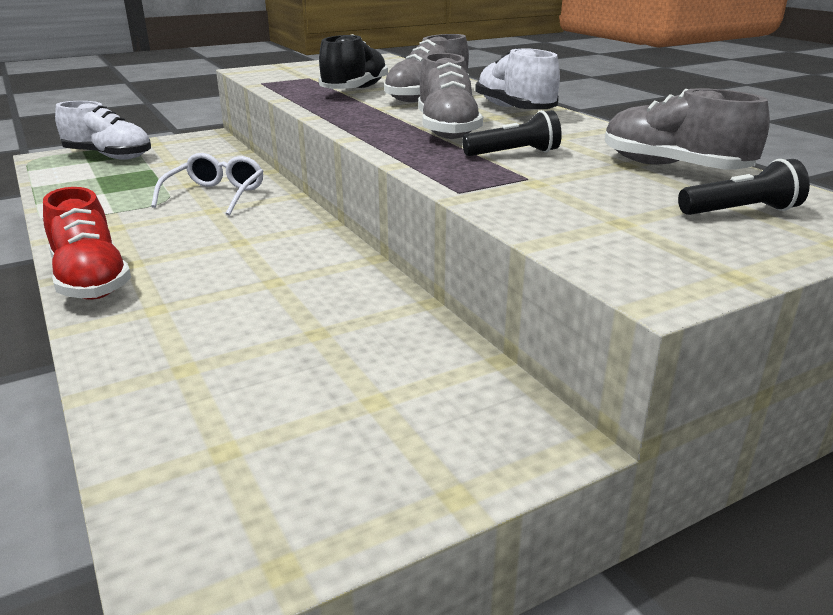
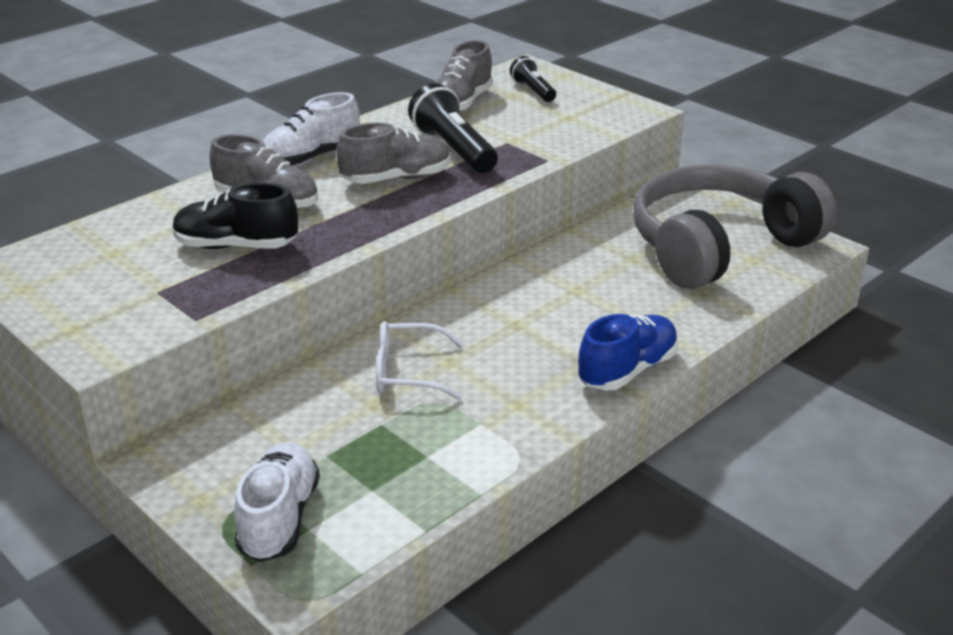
camera: 105 degrees left, 5 degrees up
(91, 281) = (627, 370): red shoe -> blue shoe
(293, 421) = (719, 247): none -> grey headphones
(514, 153) = (453, 150): black flashlight -> black flashlight, size x1.72

